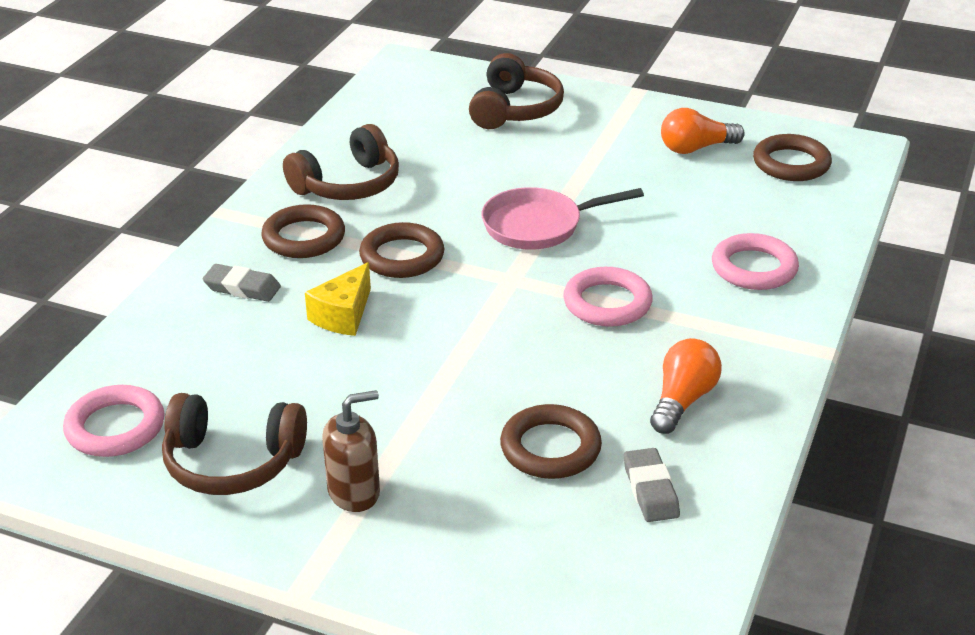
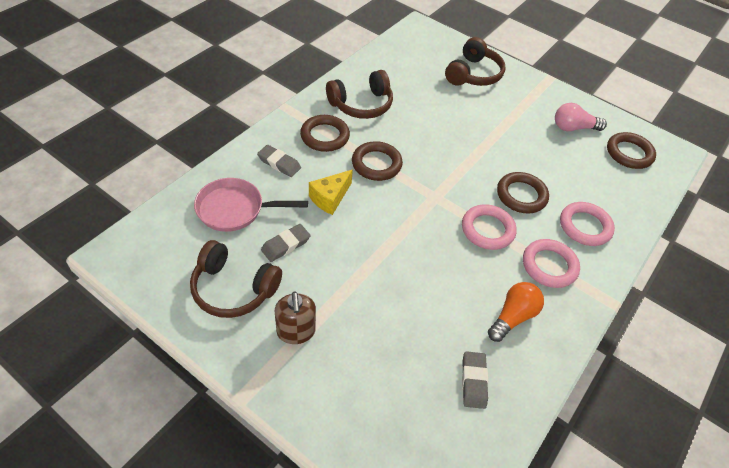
camera: 10 degrees right, 15 degrees up
(115, 427) = (177, 245): pink ring -> pink ring (549, 266)
(295, 389) = (286, 245): none -> grey eraser
(354, 492) = (296, 331): brown soap dispenser -> brown soap dispenser turned 90 degrees clockwise
(538, 226) = (462, 161): pink pan -> pink pan (235, 209)
(550, 448) = (422, 331): brown ring -> brown ring (521, 195)
(696, 148) = (573, 128): orange light bulb -> pink light bulb

